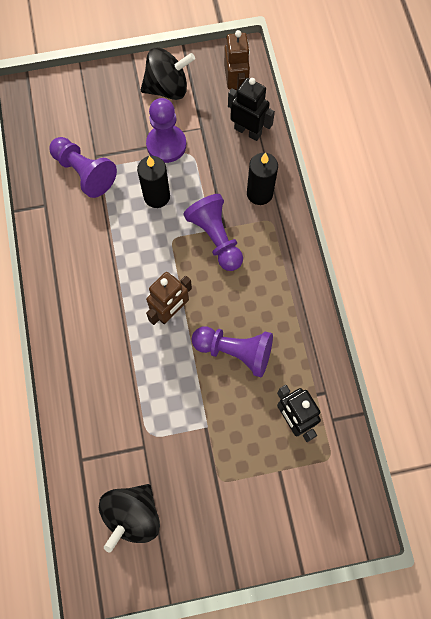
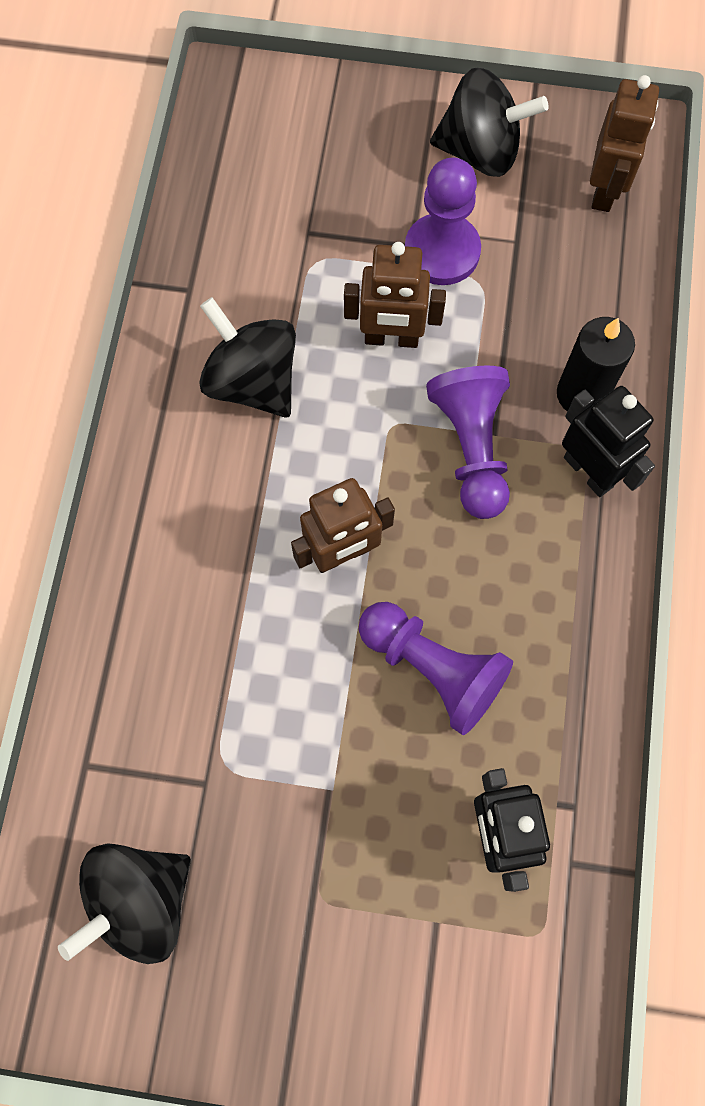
camera: 20 degrees right, 0 degrees up
(84, 172) = (278, 255): purple pawn -> none
(95, 241) = (252, 381): none -> black spinning top
(157, 196) = (391, 338): black candle -> brown robot
(248, 131) = (599, 274): black robot -> black robot (589, 471)

